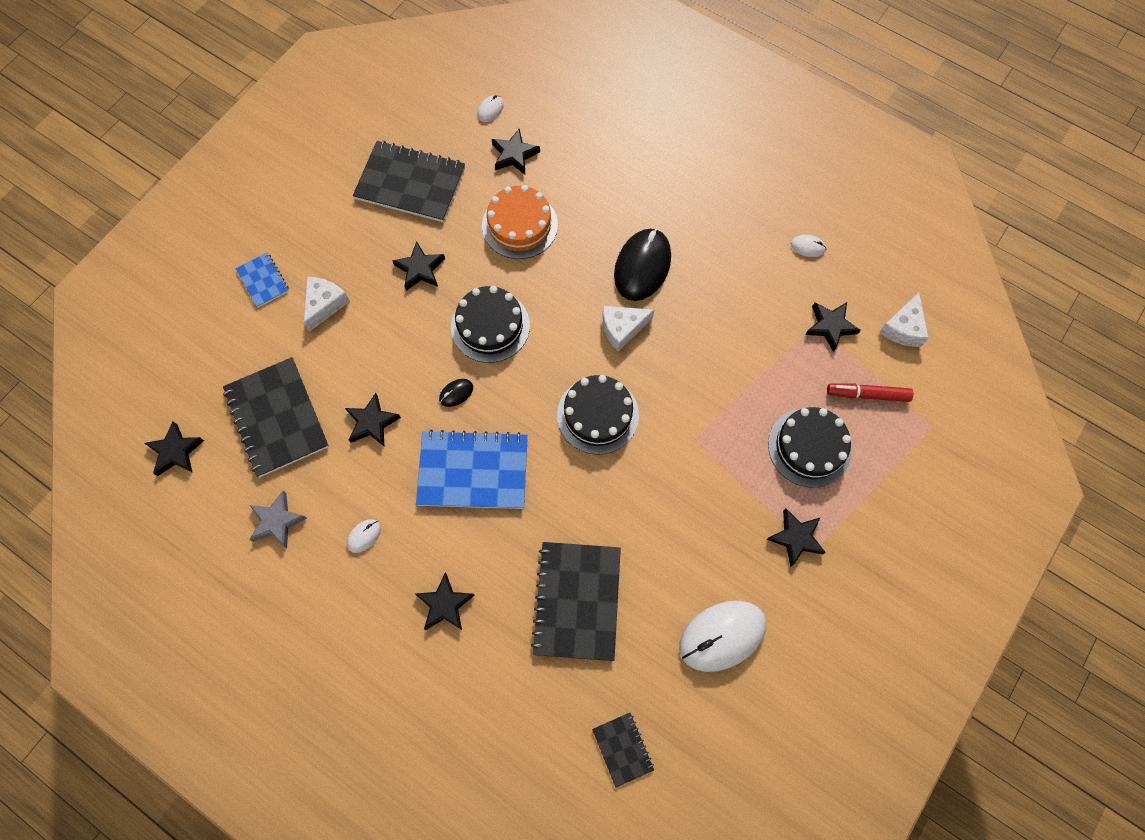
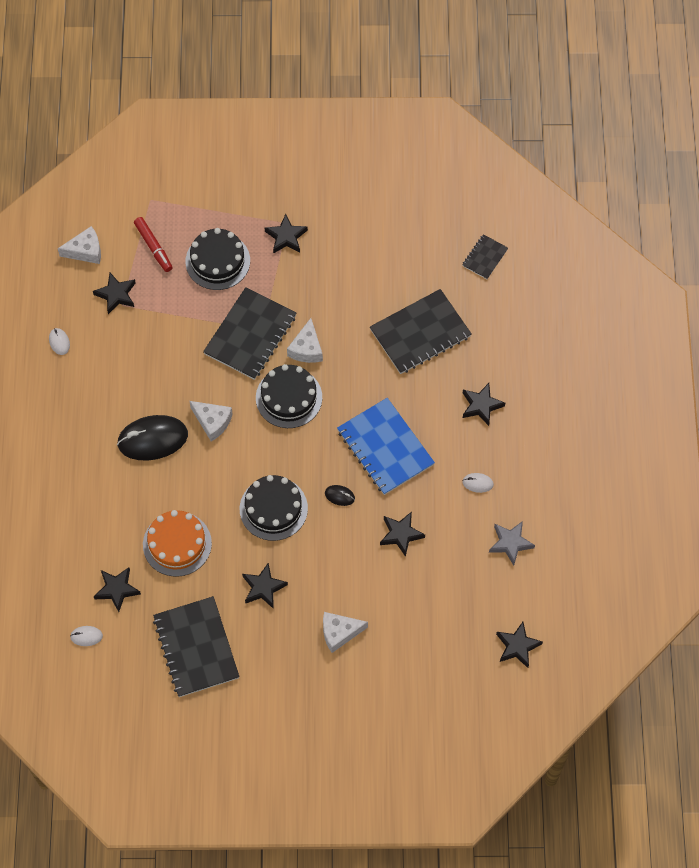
camera: 125 degrees left, 5 degrees down
(263, 281) = (353, 692): blue notebook -> none
(277, 418) = (445, 598): black notebook -> black notebook (250, 335)
(642, 469) = (306, 348): none -> white cheese
(722, 636) = (379, 243): white mouse -> none

